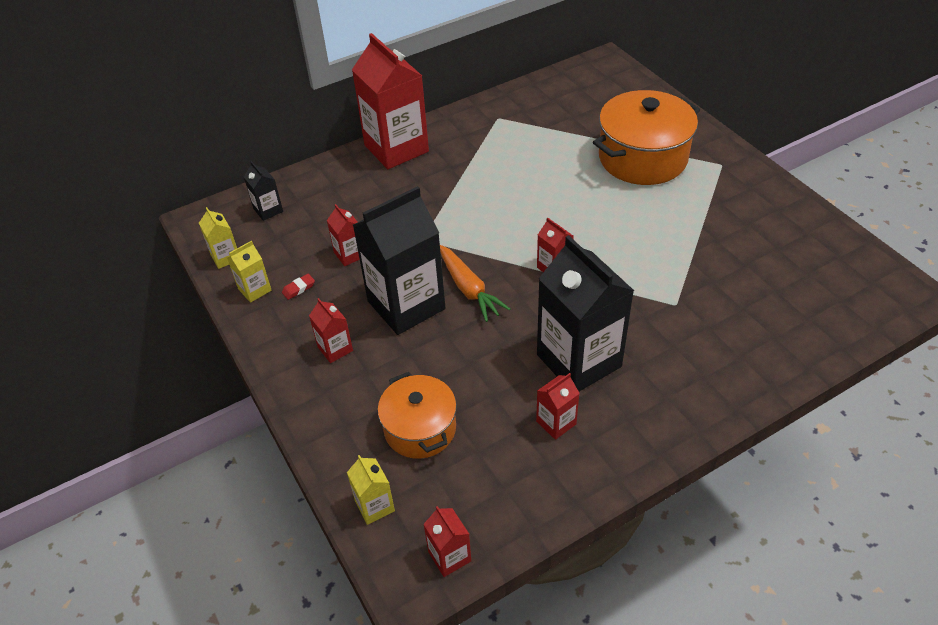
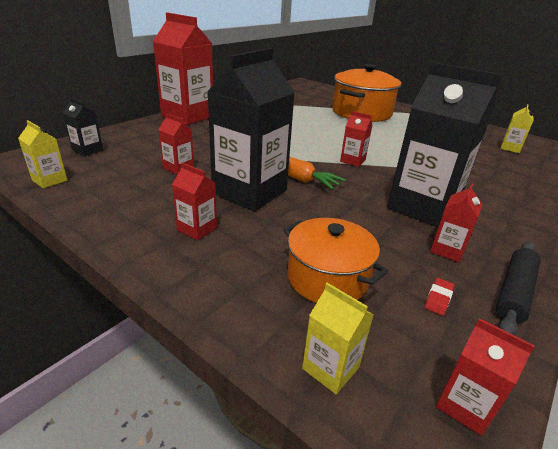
camera: 25 degrees left, 15 degrees down
(254, 290) = (89, 198): yellow carton -> yellow carton (510, 148)
(298, 288) = (137, 192): red eraser -> red eraser (438, 299)
(578, 483) = (514, 292): none -> black rolling pin

